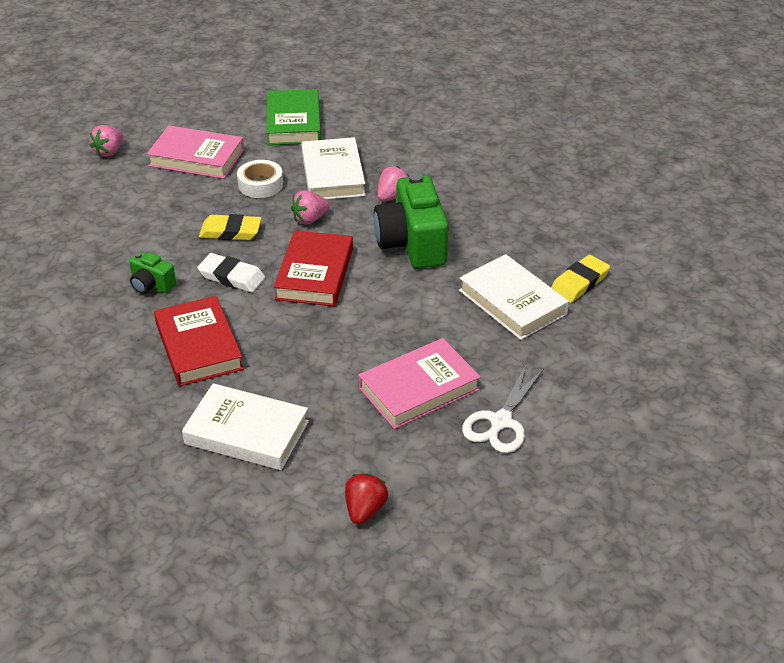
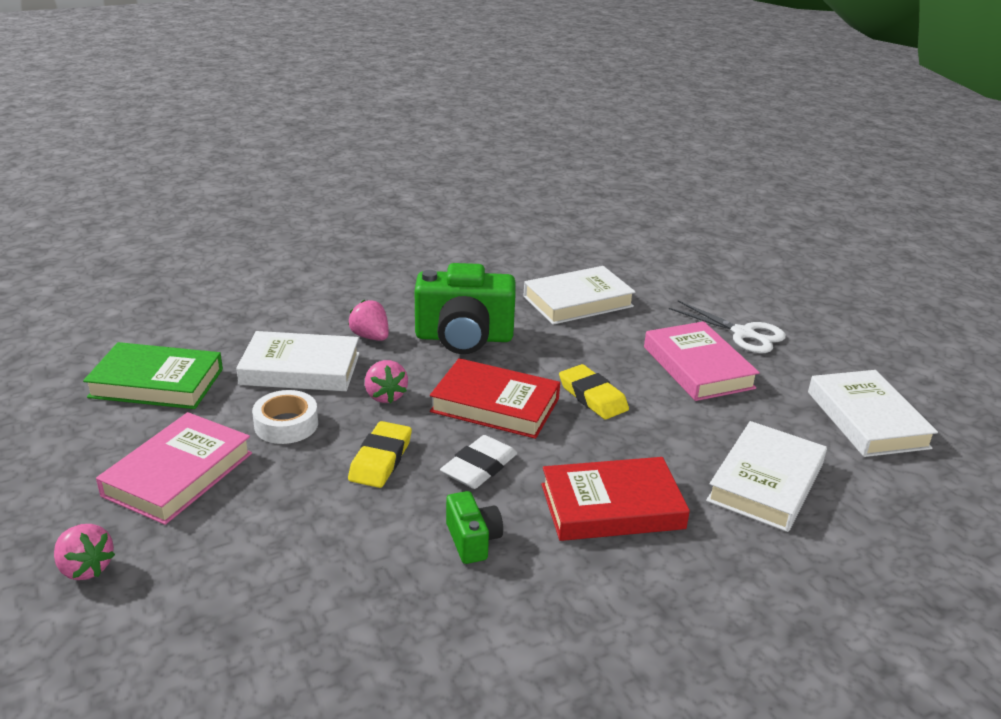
camera: 80 degrees left, 10 degrees down
(151, 285) = (472, 540): green camera -> green camera turned 60 degrees counterclockwise
(365, 510) = (867, 419): red strawberry -> white book
(579, 283) = (558, 267): yellow eraser -> yellow eraser (592, 397)

